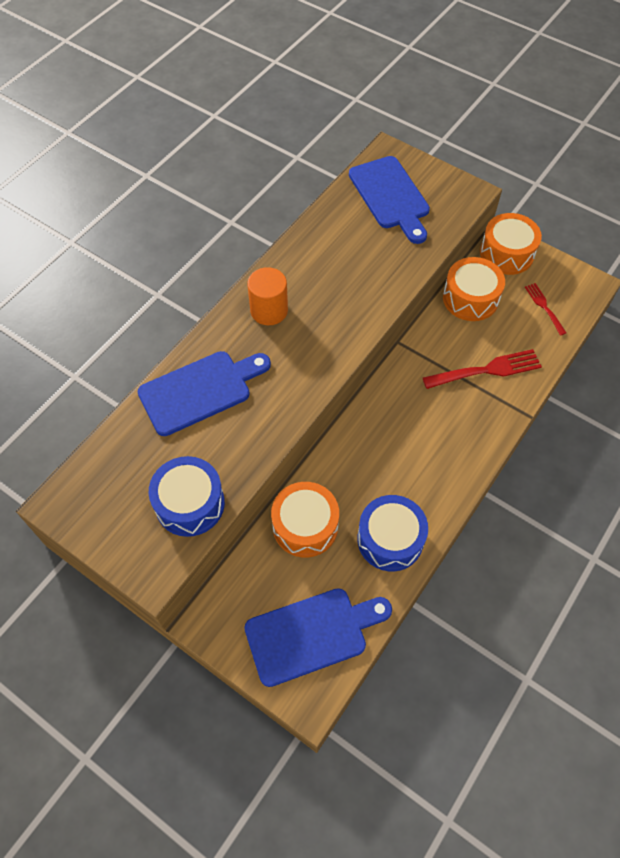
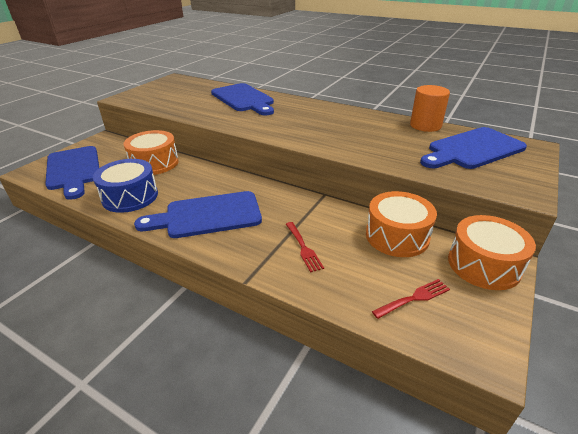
camera: 85 degrees right, 25 degrees down
(190, 503) = (163, 102): blue drum -> none
(269, 310) = (314, 112): orange cylinder -> orange cylinder (425, 125)
(433, 451) = (208, 216): none -> blue cutting board
(487, 370) = (303, 248): red fork -> red fork, size x0.58

